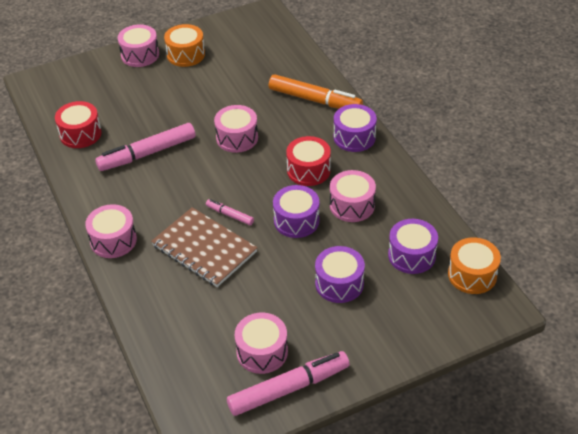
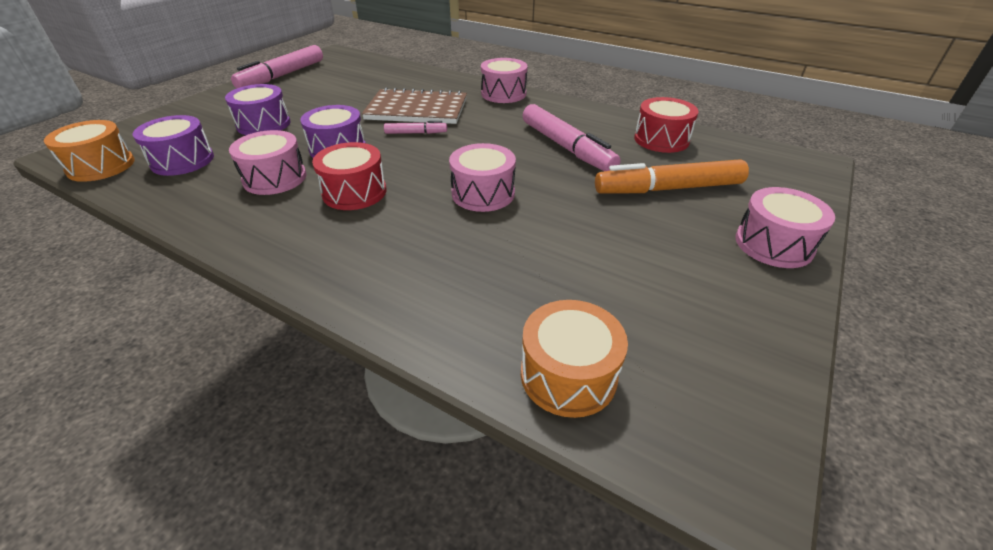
camera: 145 degrees right, 5 degrees down
(147, 153) = (566, 147): pink marker -> pink marker turned 120 degrees clockwise
(186, 54) = (715, 275): orange drum -> orange drum (568, 375)
(262, 352) = (315, 82): pink drum -> none
(315, 100) = (413, 286): orange marker -> orange marker (668, 189)
(354, 137) = (306, 253): purple drum -> none

